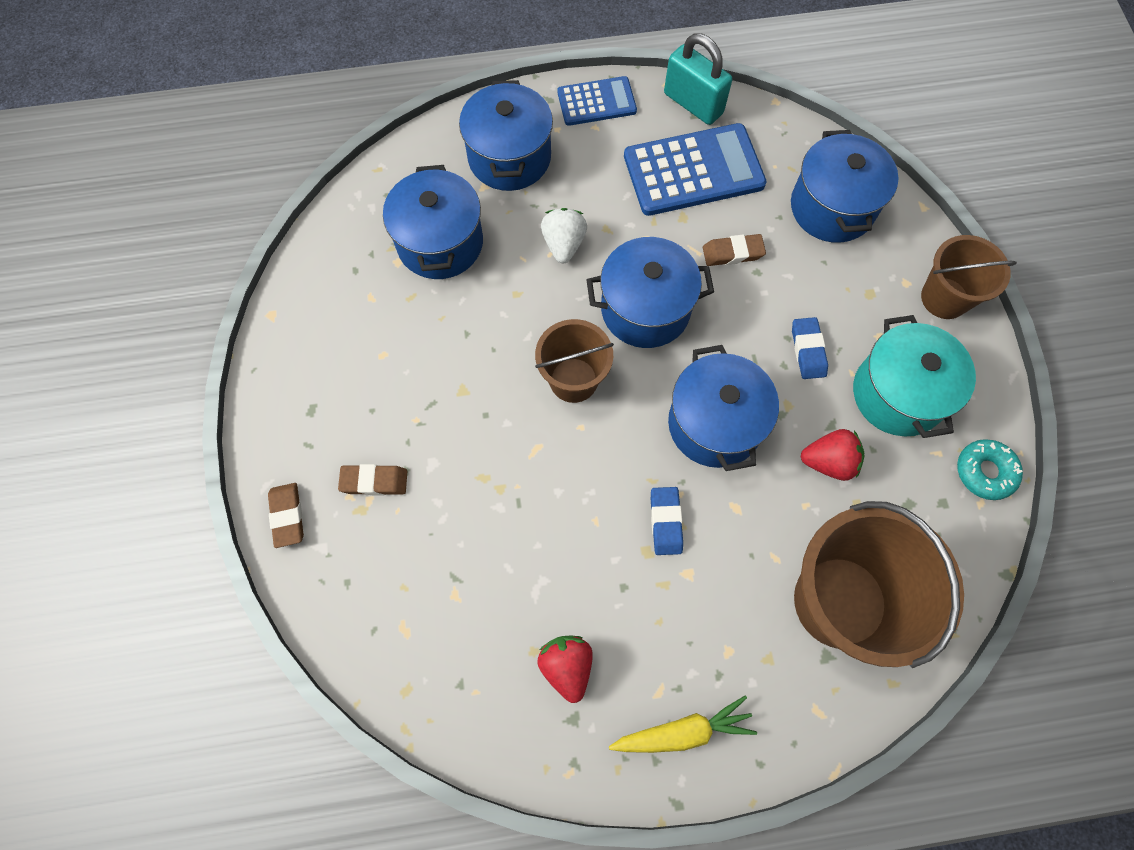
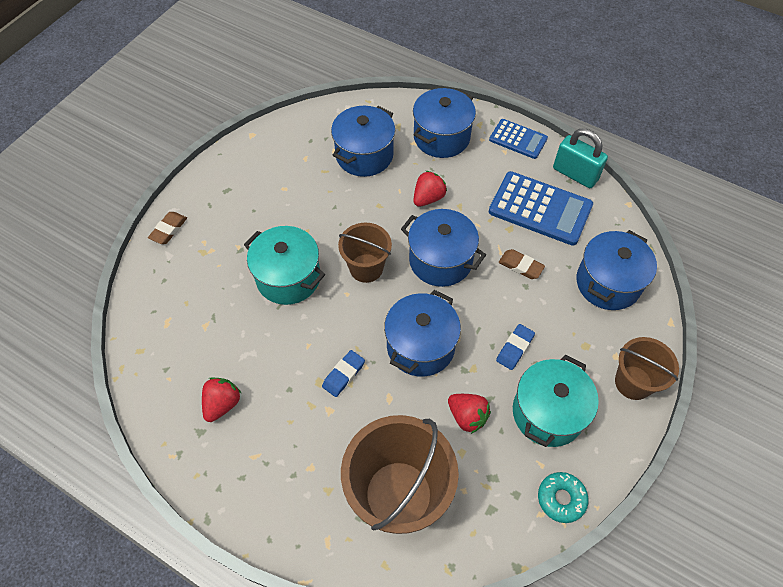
camera: 40 degrees right, 10 degrees down
(374, 481) = (222, 243): brown eraser -> none
(496, 460) = (288, 277): none -> turquoise pot
(563, 244) = (428, 198): white strawberry -> red strawberry
(682, 731) = (246, 486): yellow carrot -> none
(693, 103) = (575, 174): turquoise padlock -> turquoise padlock turned 45 degrees counterclockwise

